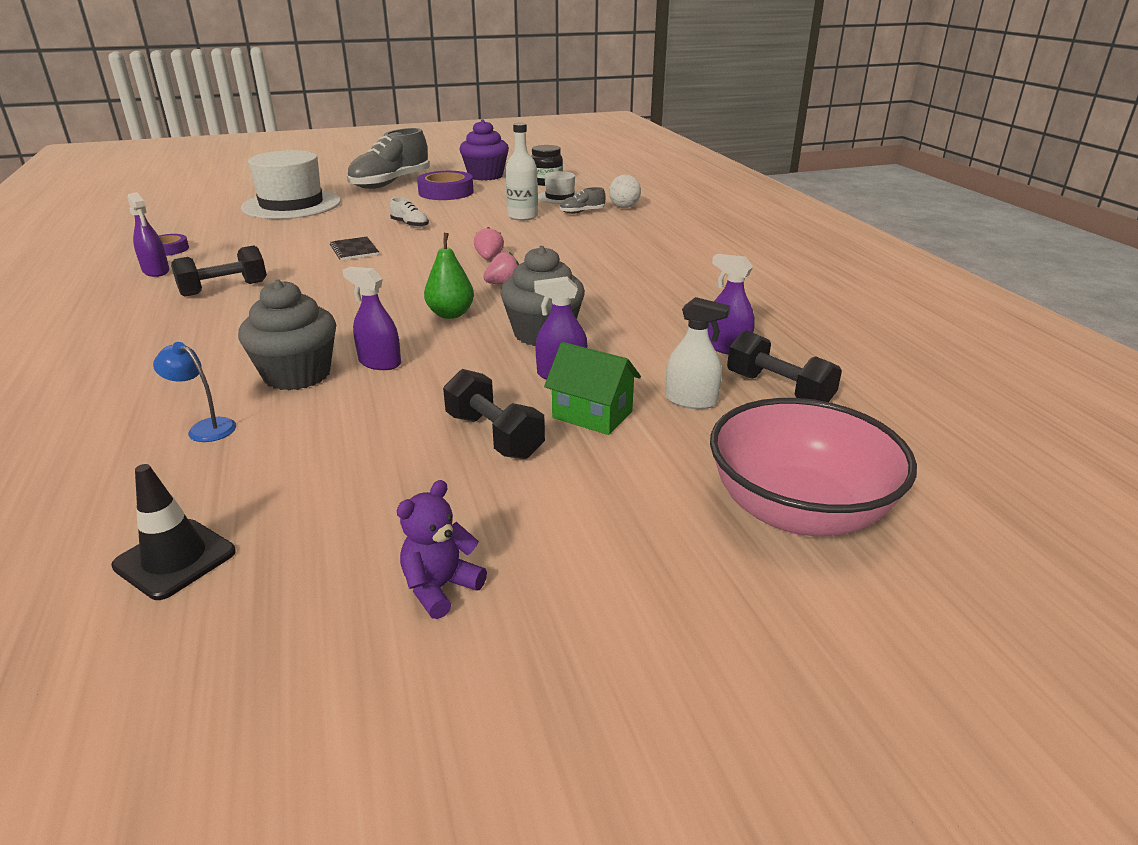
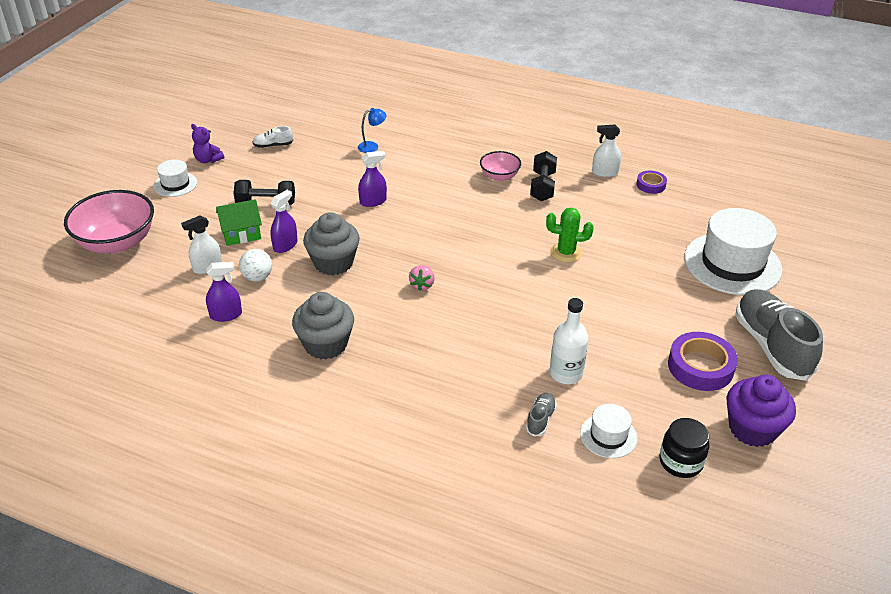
camera: 130 degrees right, 10 degrees up
(156, 271) = (605, 172): purple spray bottle -> white spray bottle
(175, 559) = (293, 125): black traffic cone -> none
(220, 314) = (499, 176): none -> pink bowl
(297, 375) = (391, 177): grey cupcake -> grey cupcake (325, 344)
(354, 250) = (566, 253): black notebook -> green cactus
(410, 225) = (605, 301): white shoe -> white shoe (273, 145)
(440, 588) = (208, 160): purple teddy bear -> purple teddy bear turned 135 degrees clockwise
(450, 314) = (402, 245): green pear -> none
(489, 258) = (479, 302): pink strawberry -> none
(574, 569) = (175, 184): none -> white hat
(624, 207) = (526, 460): white ball -> white ball (257, 277)
(778, 390) = (171, 300): black dumbbell -> none

